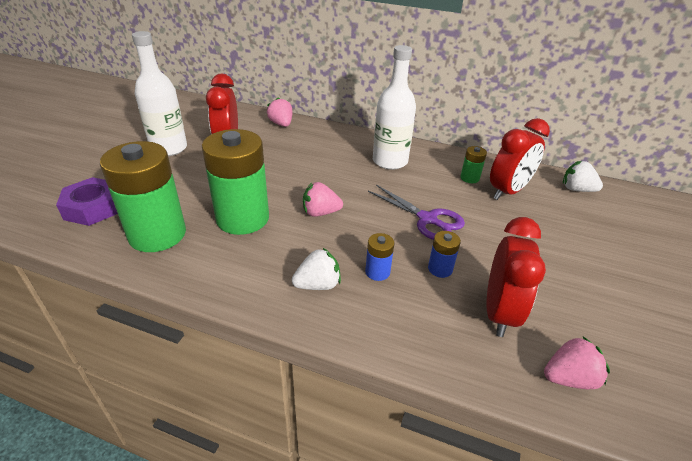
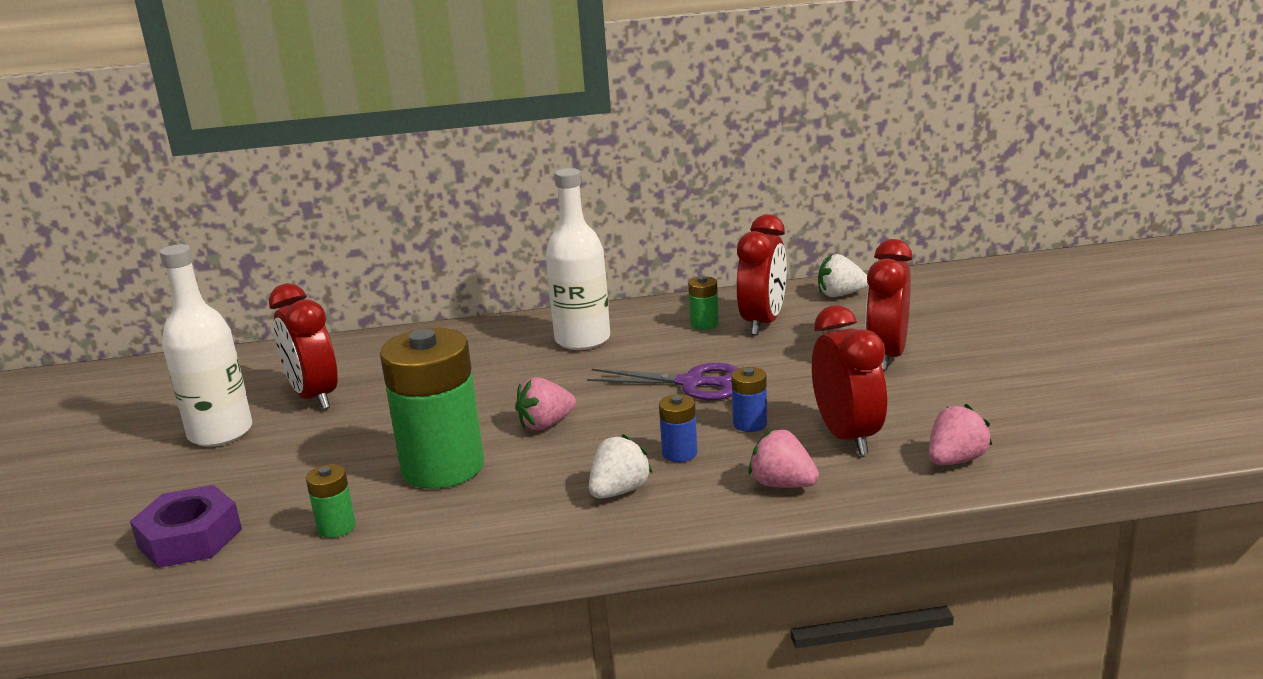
camera: 25 degrees left, 15 degrees down
(157, 234) = (336, 527): green battery -> green battery, size x0.43
(281, 124) = (372, 347): pink strawberry -> pink strawberry (782, 484)
(577, 253) = (886, 356): none -> red clock

